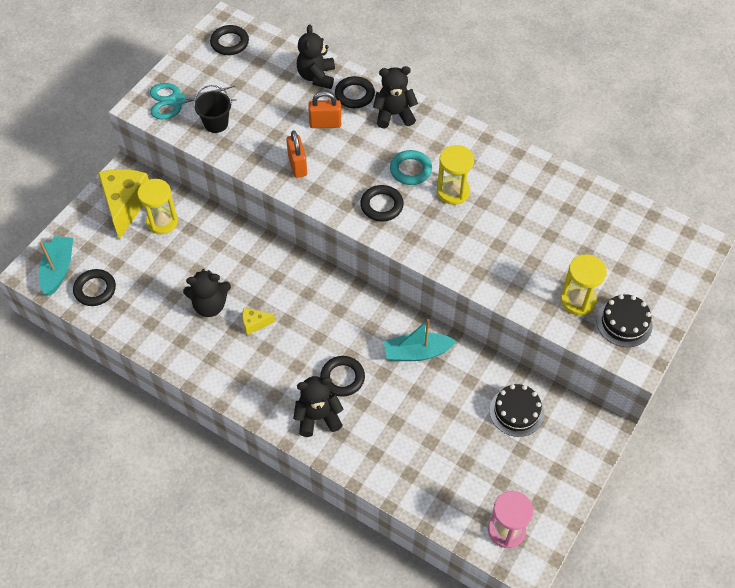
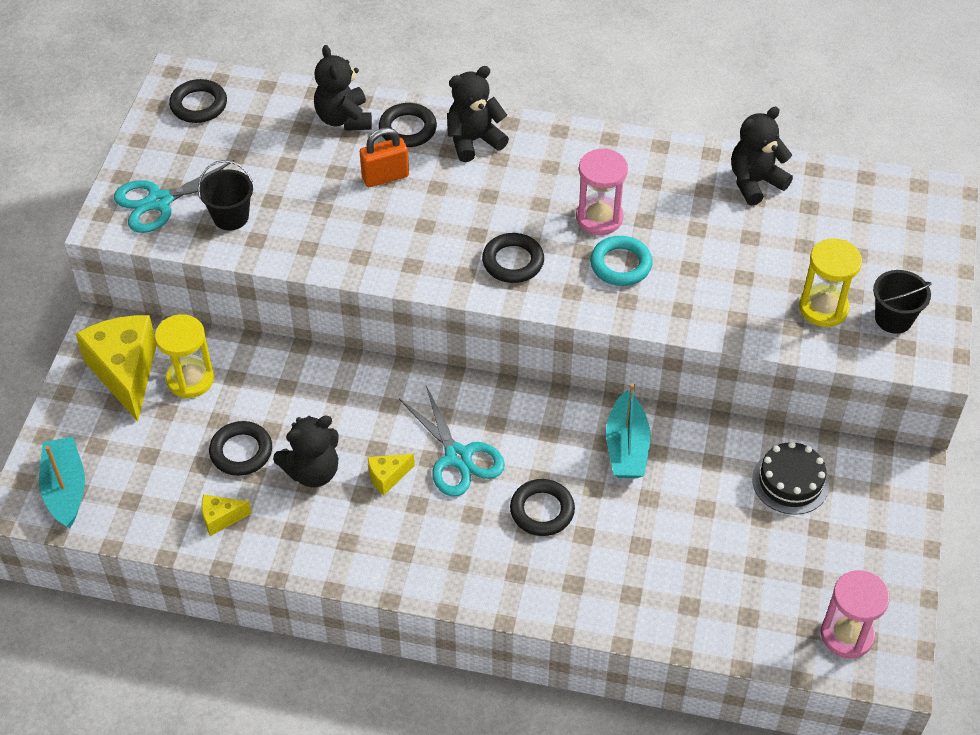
camera: 20 degrees left, 5 degrees down
(95, 289) = (134, 500): black ring -> black ring (241, 451)
(141, 318) = (221, 518): none -> yellow cheese
(297, 165) = (373, 241): orange padlock -> none
(305, 324) = (458, 457): none -> turquoise scissors
(318, 417) = (532, 572): black teddy bear -> black teddy bear (755, 182)
(410, 170) = (530, 205): turquoise ring -> turquoise ring (620, 264)
(417, 352) = (626, 447): turquoise boat -> turquoise boat turned 60 degrees counterclockwise
(453, 191) = (599, 218): yellow hourglass -> pink hourglass
(624, 323) = (893, 319): black cake -> black bucket

